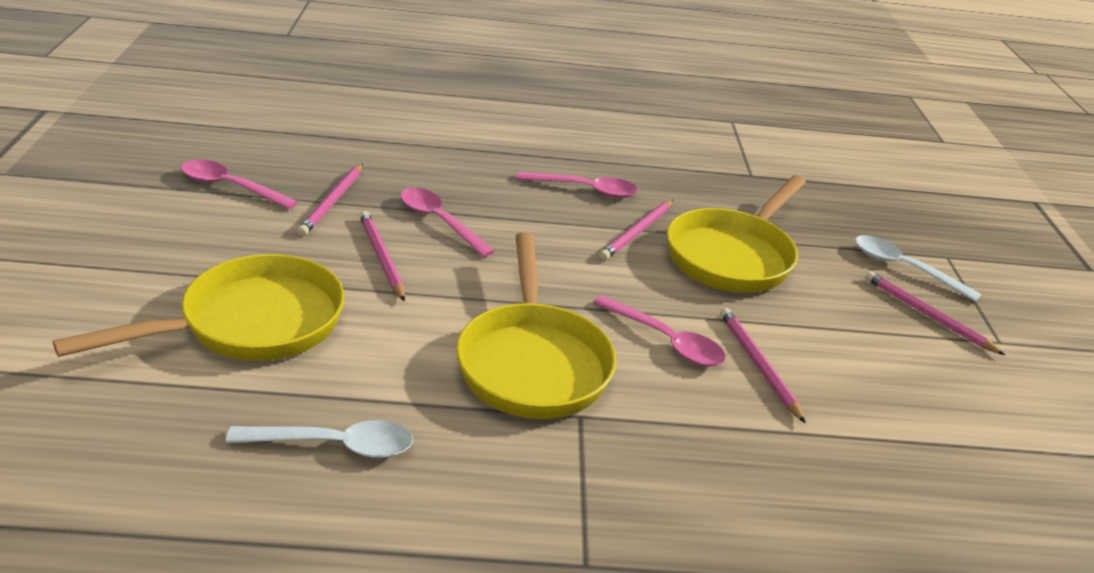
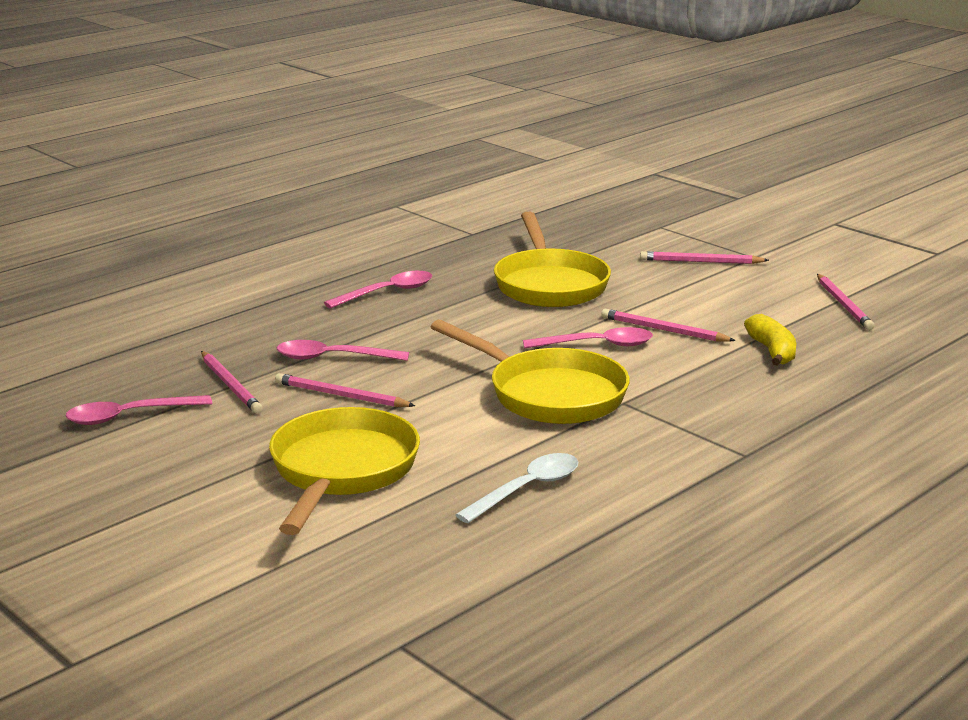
camera: 40 degrees left, 10 degrees down
(637, 232) = (470, 300): pink pencil -> pink pencil (843, 304)
(832, 461) = (772, 351): none -> yellow banana
(904, 268) = (649, 244): white spoon -> none

